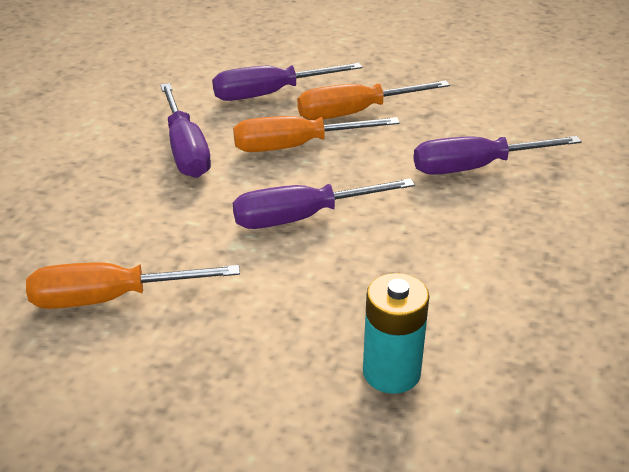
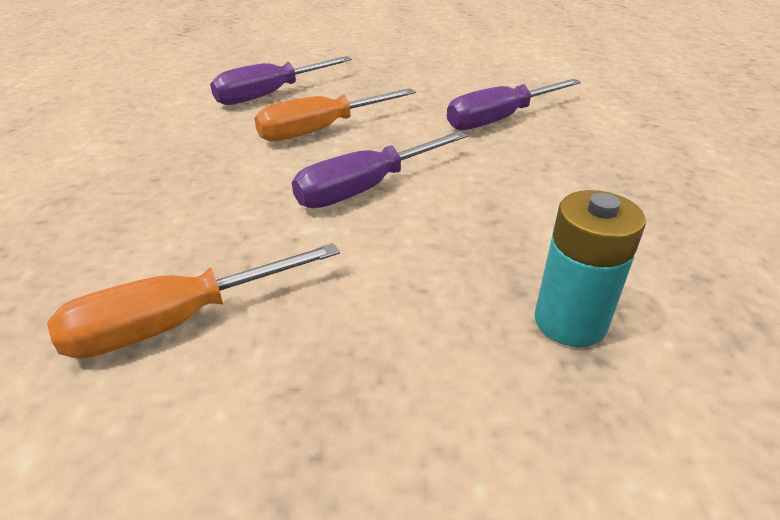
camera: 20 degrees left, 0 degrees up
(186, 150) = (205, 151): purple screwdriver -> none
(354, 113) = (361, 97): orange screwdriver -> none

